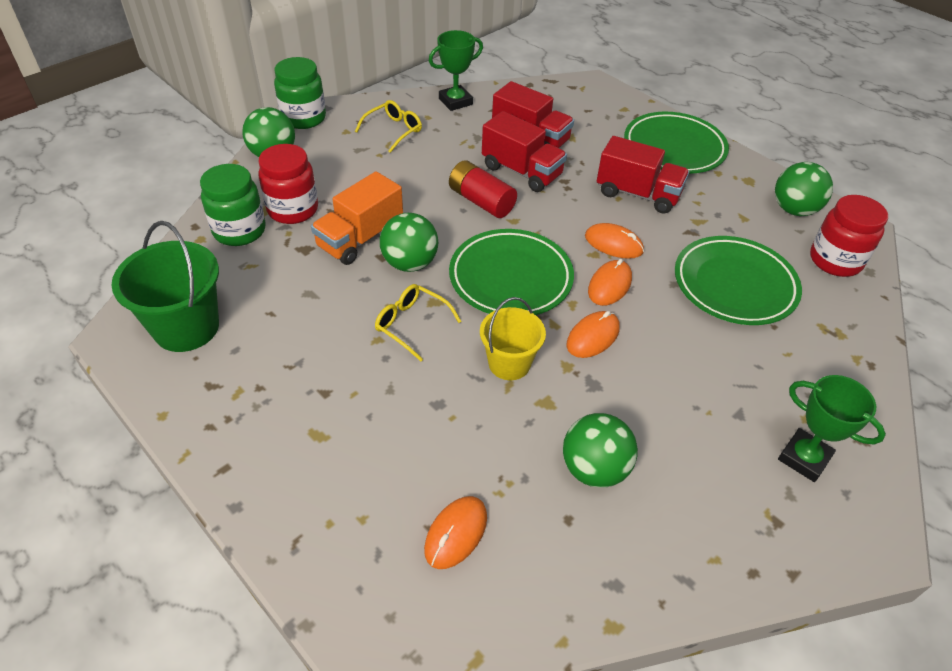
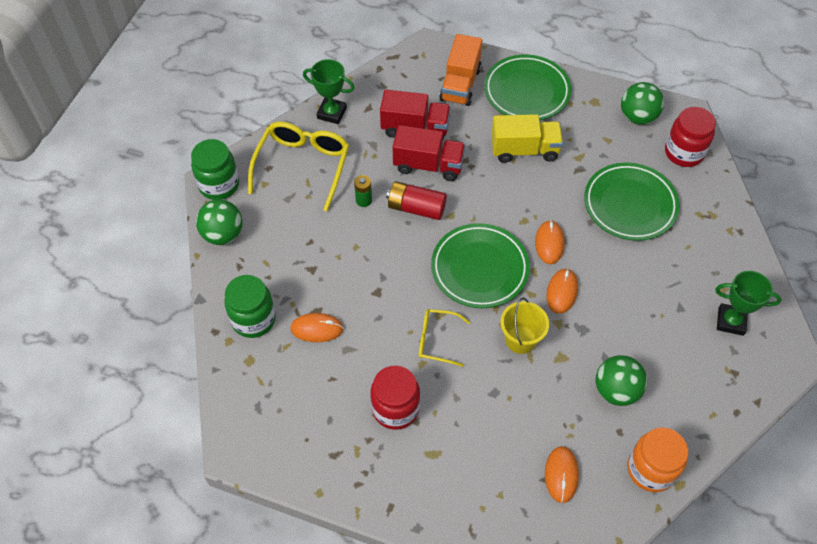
camera: 25 degrees left, 10 degrees up
(186, 327) = (281, 419): green bucket -> none
(293, 209) = (280, 281): red jar -> red jar (395, 409)
(360, 238) = (350, 284): orange truck -> orange truck (460, 84)
(393, 131) = (302, 167): yellow glasses -> yellow glasses, size x1.80
(410, 263) = (401, 289): green ball -> none
(431, 176) = (363, 200): none -> green battery
(455, 101) = (332, 113): green trophy -> green trophy turned 75 degrees clockwise
(582, 586) = (650, 469): none -> orange jar
(613, 244) = (532, 205): orange mouse -> orange mouse (317, 329)
(638, 194) = (524, 150): red truck -> yellow truck

